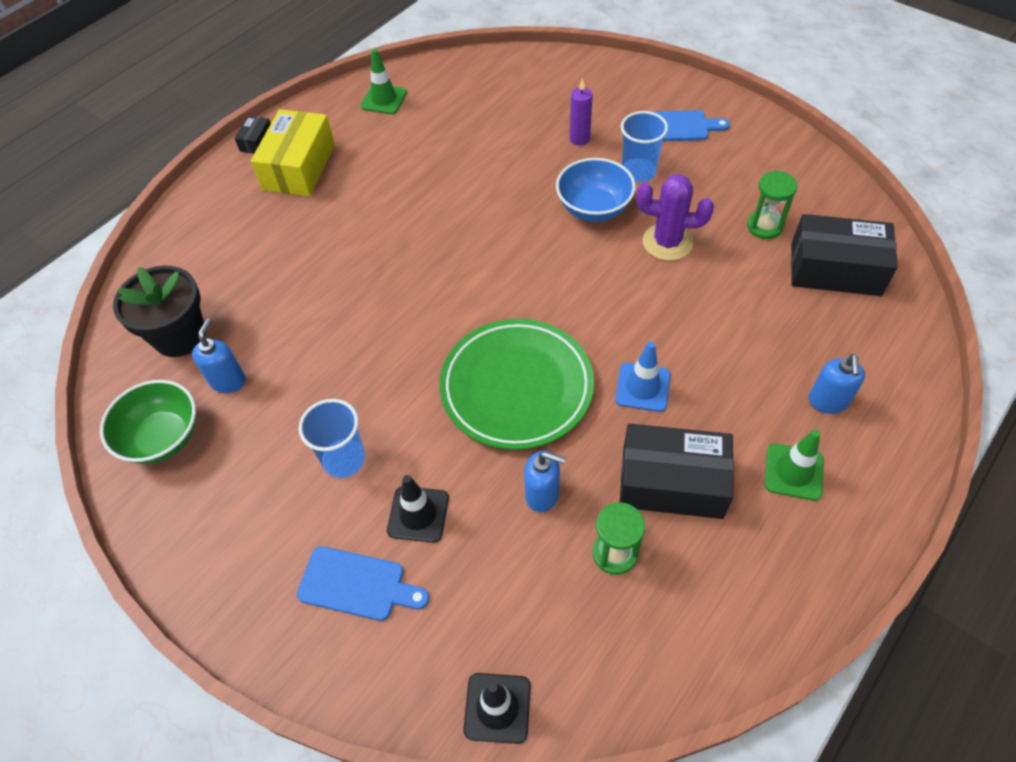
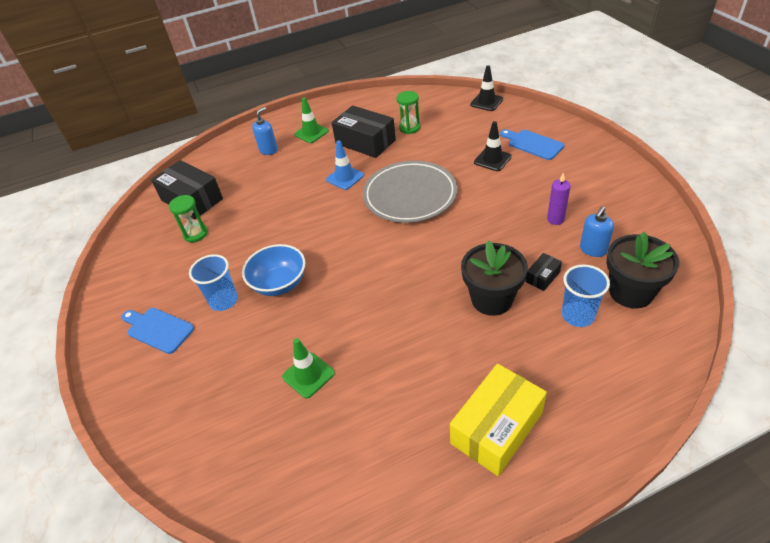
camera: 150 degrees left, 10 degrees down
(163, 438) = (641, 230): green bowl -> none
(257, 141) = (537, 491): black box -> black box (542, 277)
(339, 273) = (492, 299): none -> black flower pot
(344, 459) = (524, 190): blue cup -> blue cup (578, 315)
(384, 99) = (370, 491): green traffic cone -> green traffic cone (308, 375)
(516, 387) = (410, 195): green plate -> grey plate
(542, 495) = (427, 152): blue soap dispenser -> none
(579, 139) = (234, 349): purple candle -> purple candle (555, 219)
(667, 242) = (258, 244): purple cactus -> none

